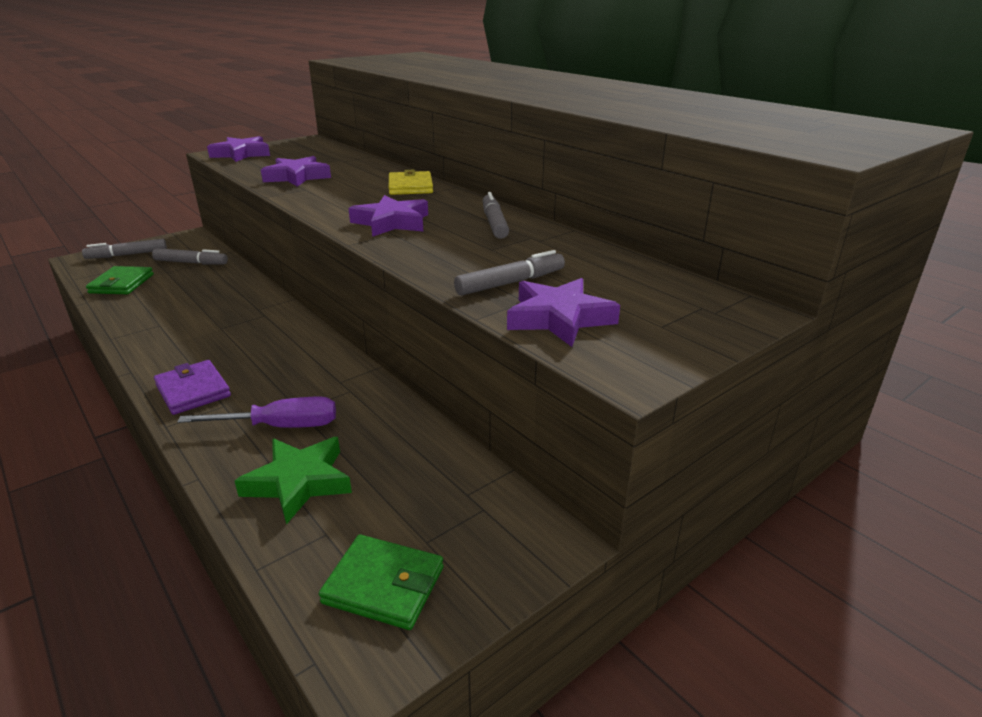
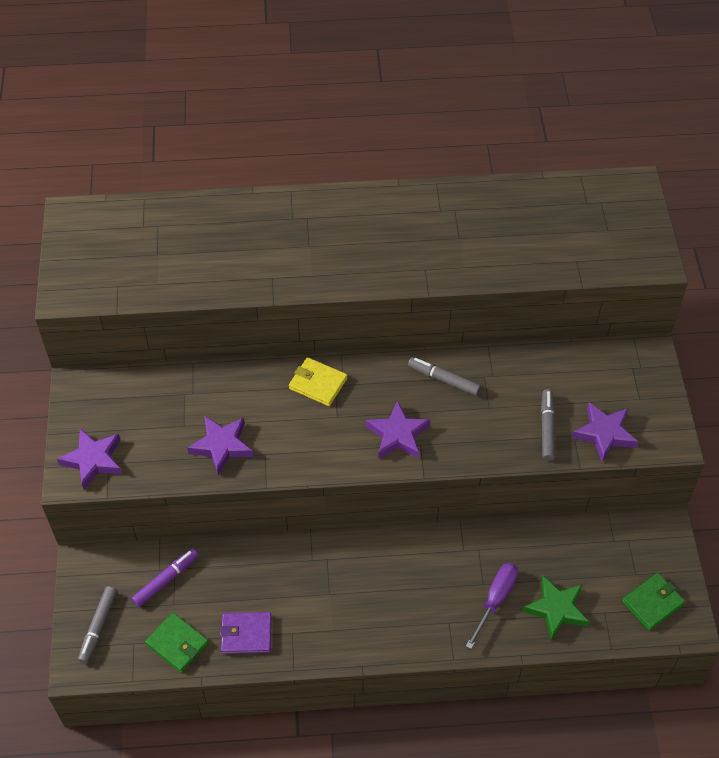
camera: 55 degrees left, 25 degrees up
(191, 263) = (166, 580): grey marker -> purple marker
(193, 390) = (417, 634): purple wallet -> purple wallet (246, 634)

